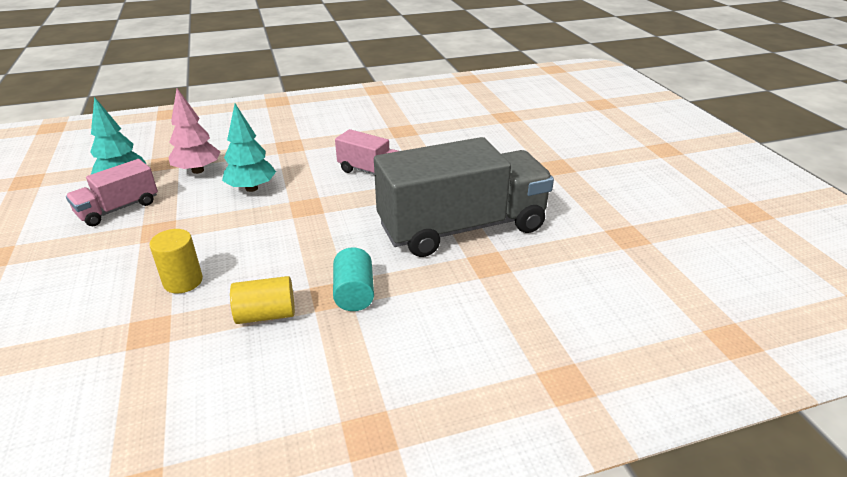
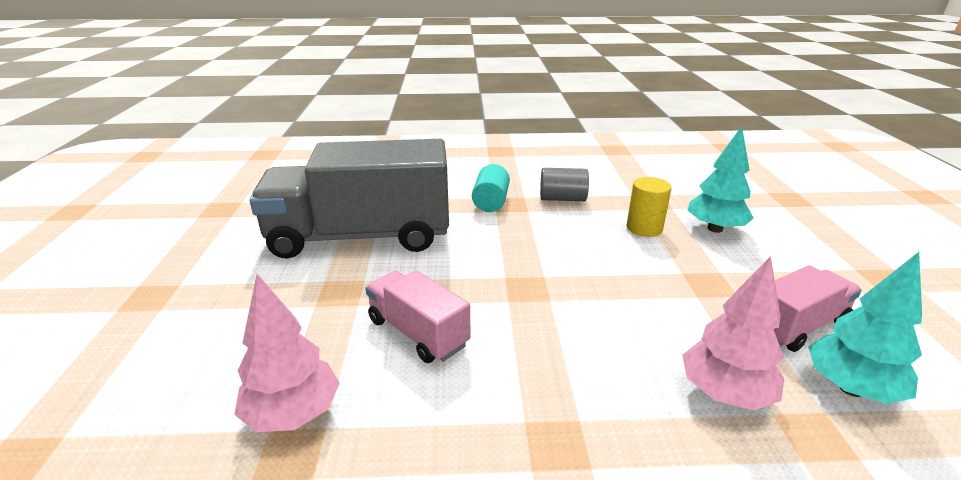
camera: 165 degrees left, 5 degrees down
(251, 188) = (609, 332): turquoise tree -> turquoise tree (715, 229)
(266, 314) = (562, 199): yellow cylinder -> grey cylinder
(412, 138) = (293, 414): none -> pink tree

